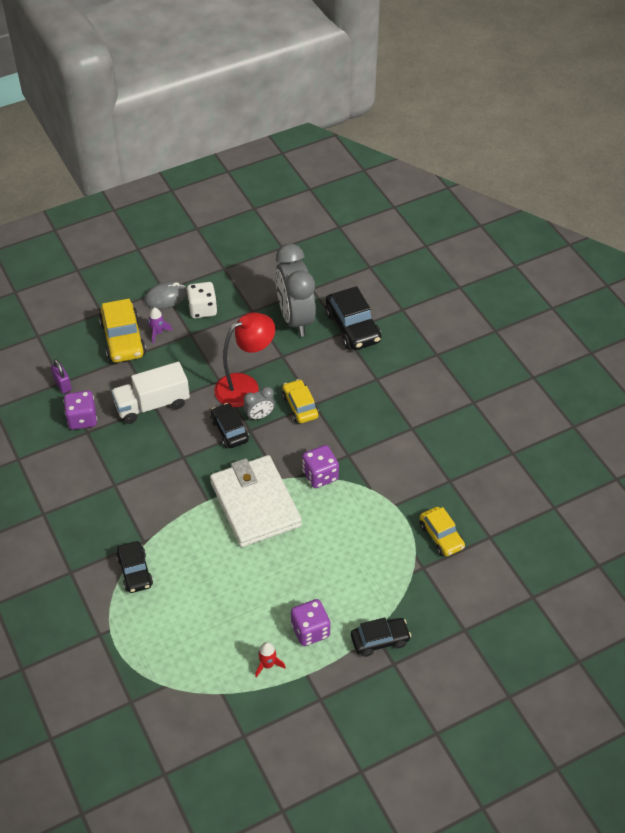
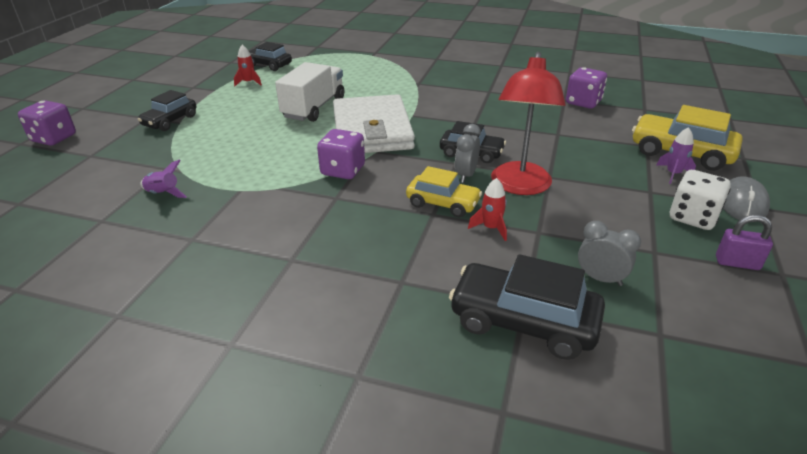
camera: 135 degrees right, 15 degrees down
(63, 384) = (640, 108): purple padlock -> purple padlock (737, 263)
(135, 572) = (399, 73): black car -> black car (269, 65)
(152, 404) = (560, 133): white truck -> white truck (314, 108)
(255, 504) = (372, 130): white wallet -> white wallet turned 60 degrees clockwise
(295, 319) = (600, 279): grey clock -> grey clock, size x0.44
(300, 374) = (491, 228): none -> red rocket
(310, 630) = (235, 103): purple dice -> purple dice (54, 138)
(441, 536) = (163, 194): yellow car -> purple rocket

